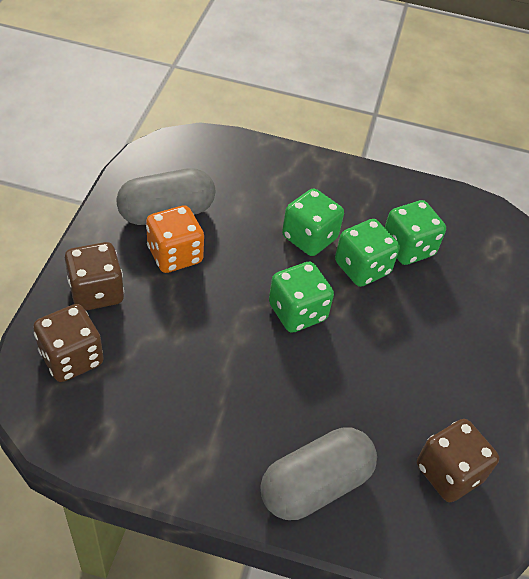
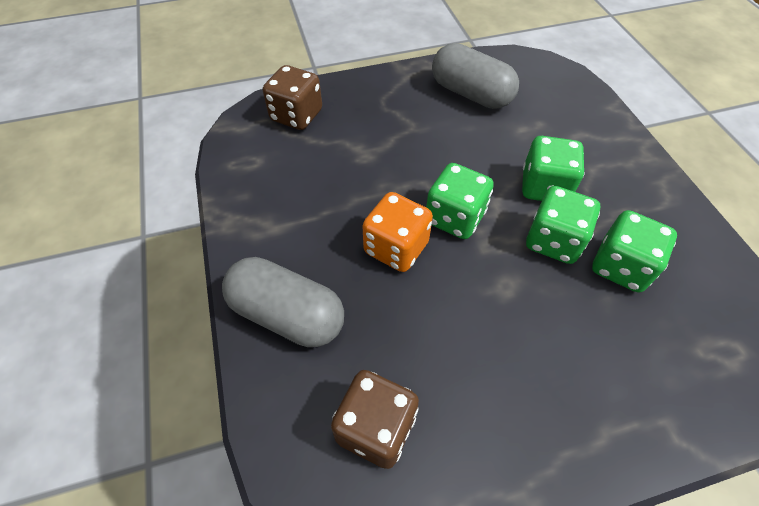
camera: 65 degrees right, 5 degrees up
(96, 292) = (361, 98): brown dice -> none
(175, 255) = (435, 118): orange dice -> orange dice (396, 248)

